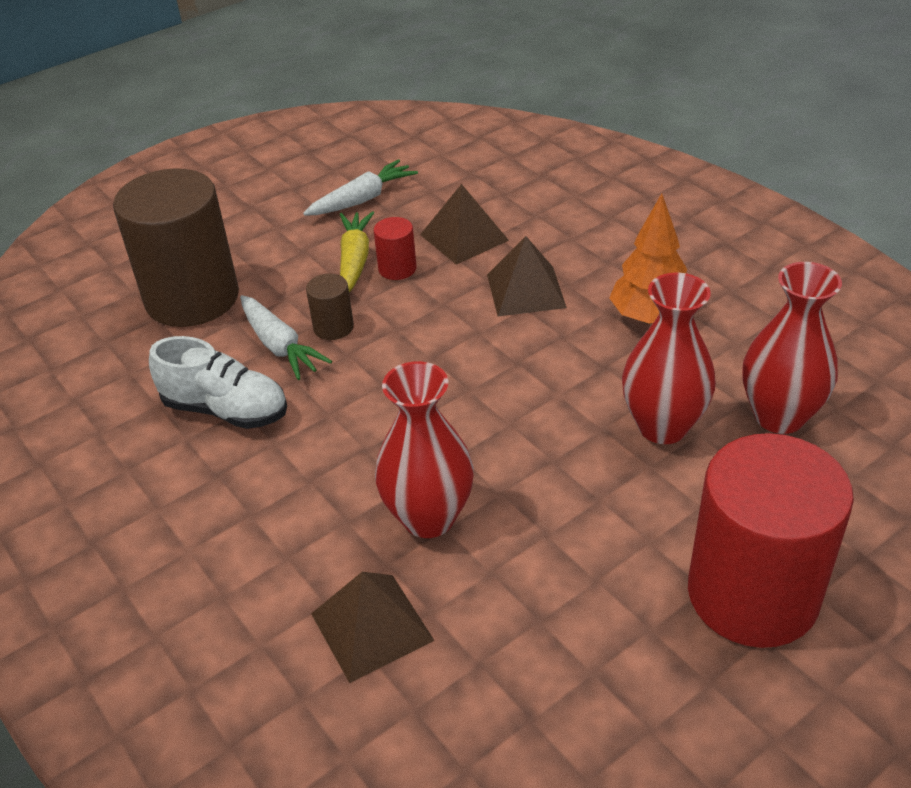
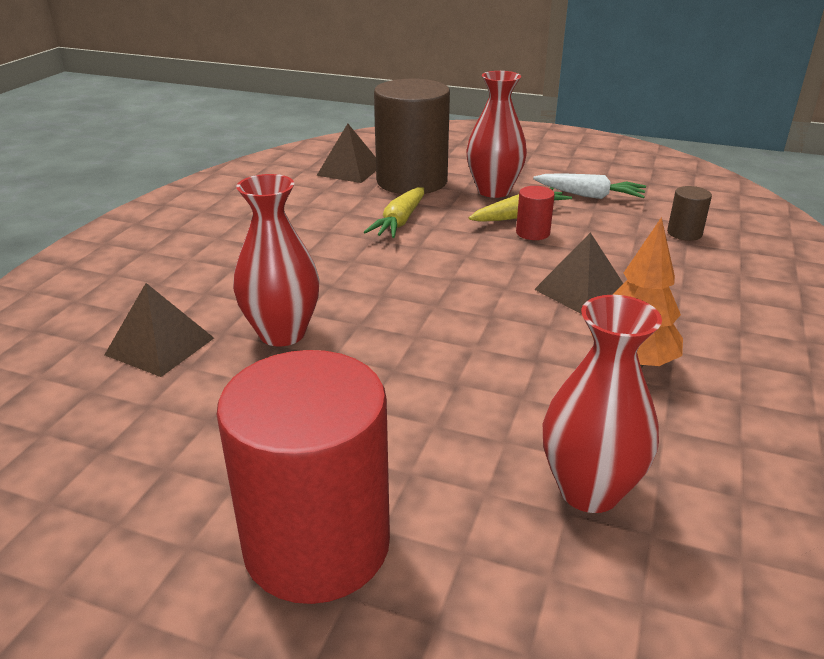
camera: 55 degrees right, 10 degrees down
(226, 410) = (321, 227): white shoe -> none
(280, 346) = (399, 222): white carrot -> yellow carrot
(333, 327) = (440, 232): brown cylinder -> brown cylinder (684, 233)
(464, 237) = (607, 245): brown pyramid -> brown pyramid (350, 170)
(662, 426) = (493, 416): red vase -> red vase (494, 191)

